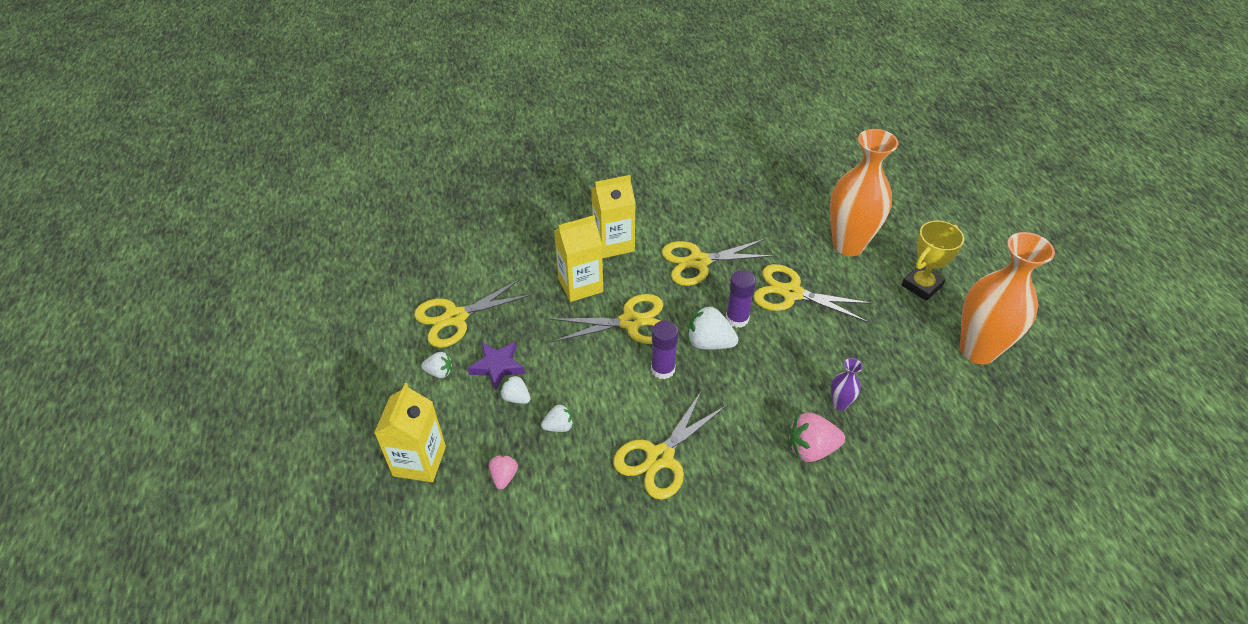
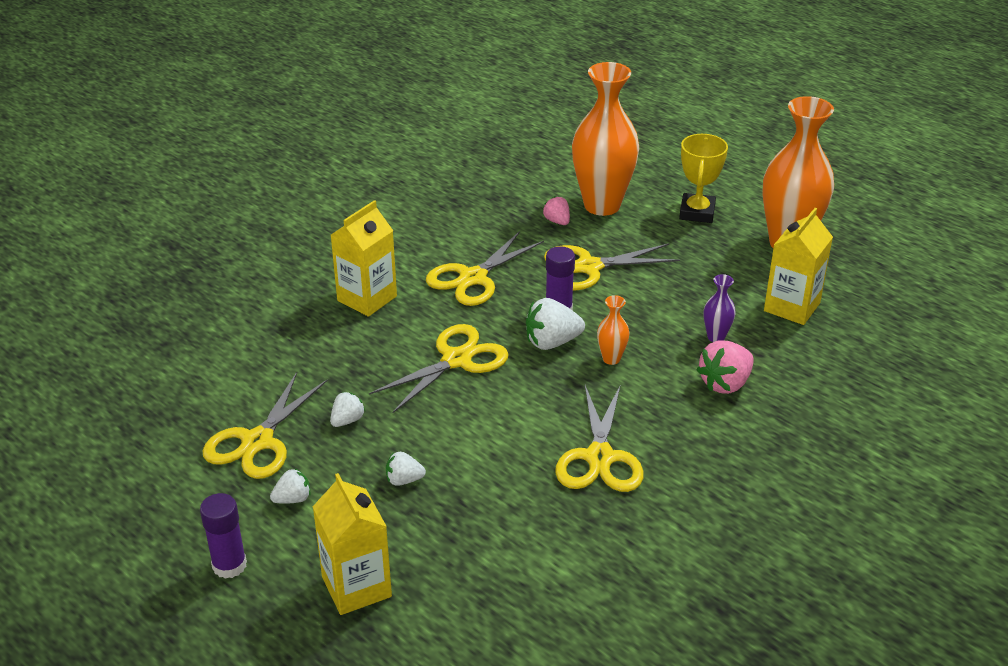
camera: 35 degrees left, 10 degrees down
(497, 366) = (354, 463): purple star -> none
(504, 476) = (462, 552): pink strawberry -> pink strawberry (557, 221)
(559, 426) = (475, 482): white strawberry -> white strawberry (347, 420)
(580, 285) = (369, 350): yellow carton -> yellow carton (792, 307)
(662, 369) = (529, 385): purple glue stick -> purple glue stick (229, 565)
(741, 379) = (611, 359): none -> orange vase

